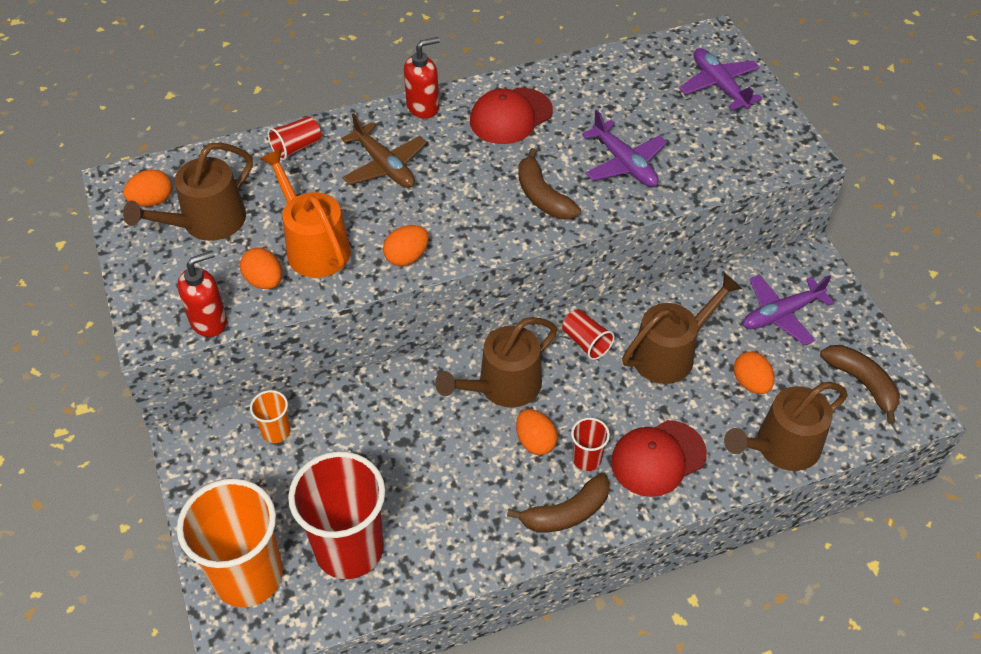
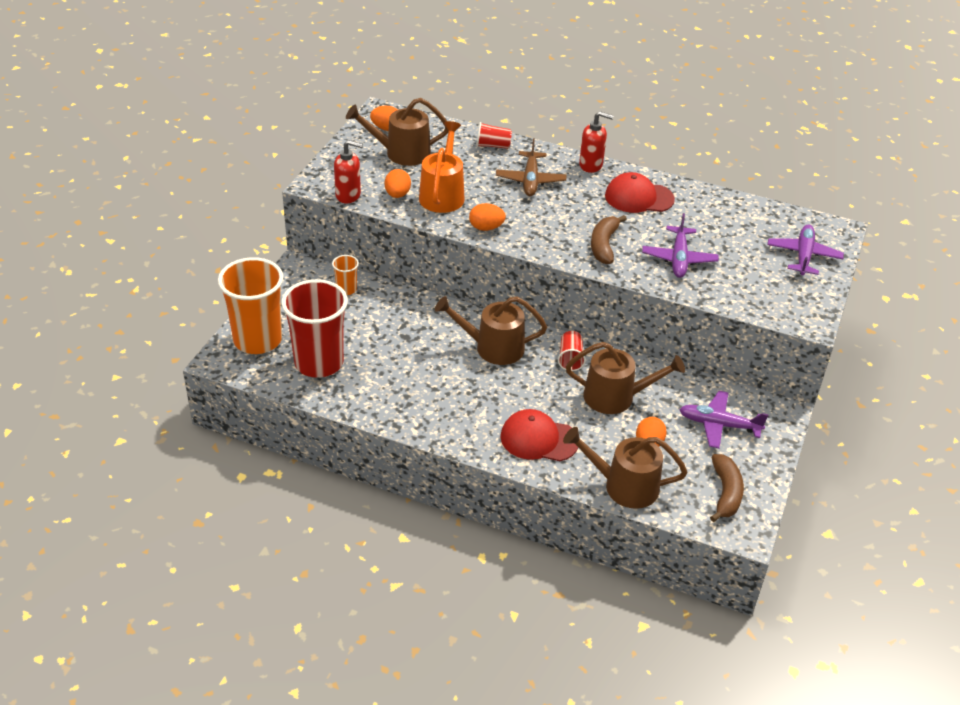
camera: 40 degrees right, 10 degrees down
(535, 441) = (477, 384): orange egg -> none
(566, 513) = (452, 426): brown banana -> none
(587, 459) = (496, 411): red cup -> none

